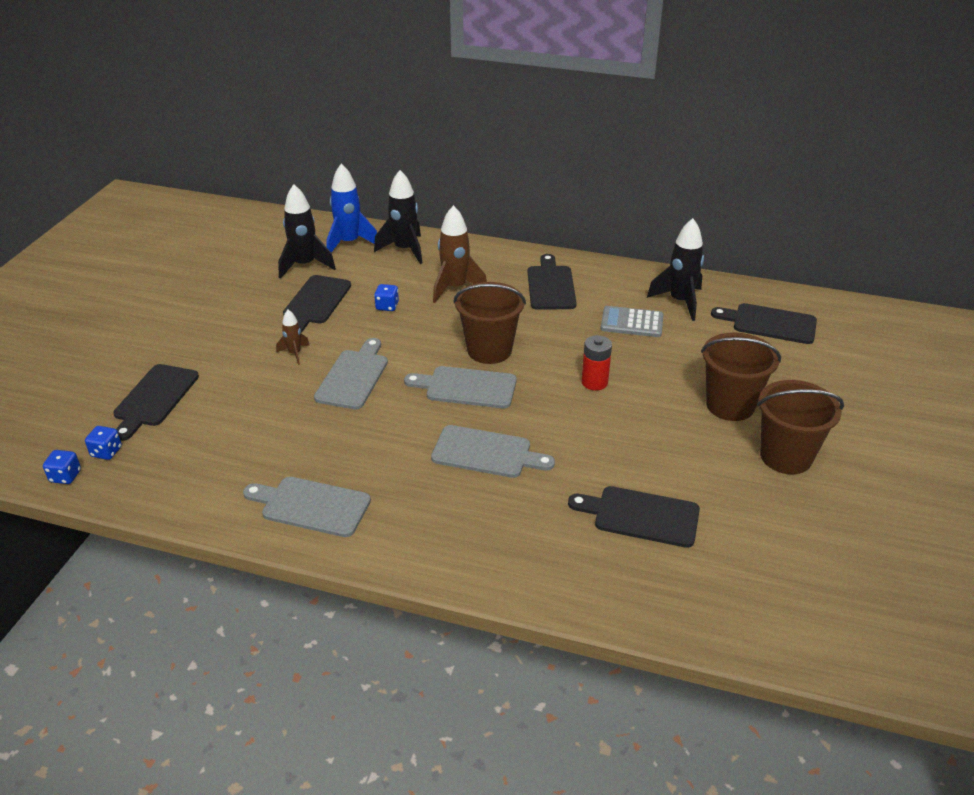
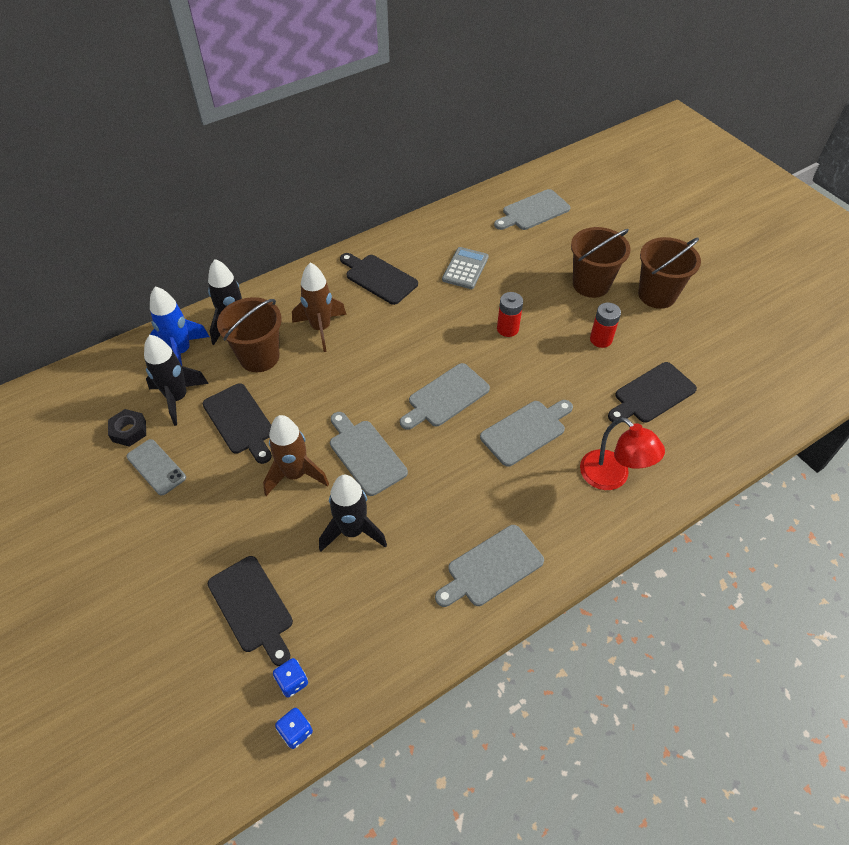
camera: 50 degrees left, 15 degrees up
(234, 291) = (156, 467): none -> grey phone
(252, 263) = (129, 431): none -> black nut
(294, 353) = (295, 475): brown rocket -> brown rocket, size x1.88
(387, 306) = (298, 381): blue dice -> none
(489, 350) = (417, 358): brown bucket -> brown bucket (259, 357)
(498, 536) = (612, 477): none -> red lamp
(632, 323) = (465, 268): grey calculator -> grey calculator turned 150 degrees clockwise
(665, 446) = (601, 339): none -> red battery
(680, 302) = (468, 232): black rocket -> black rocket (352, 531)
(769, 323) = (533, 211): black cutting board -> grey cutting board

